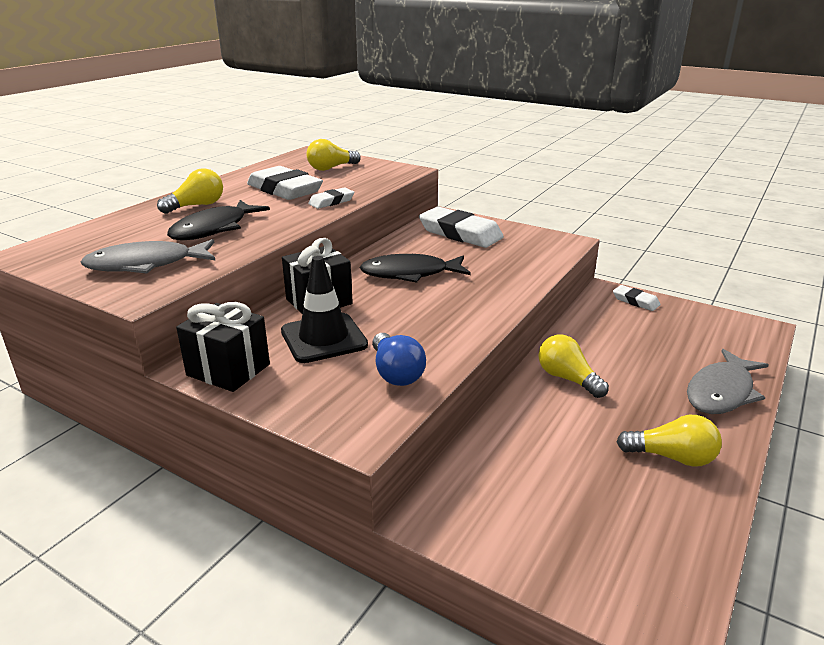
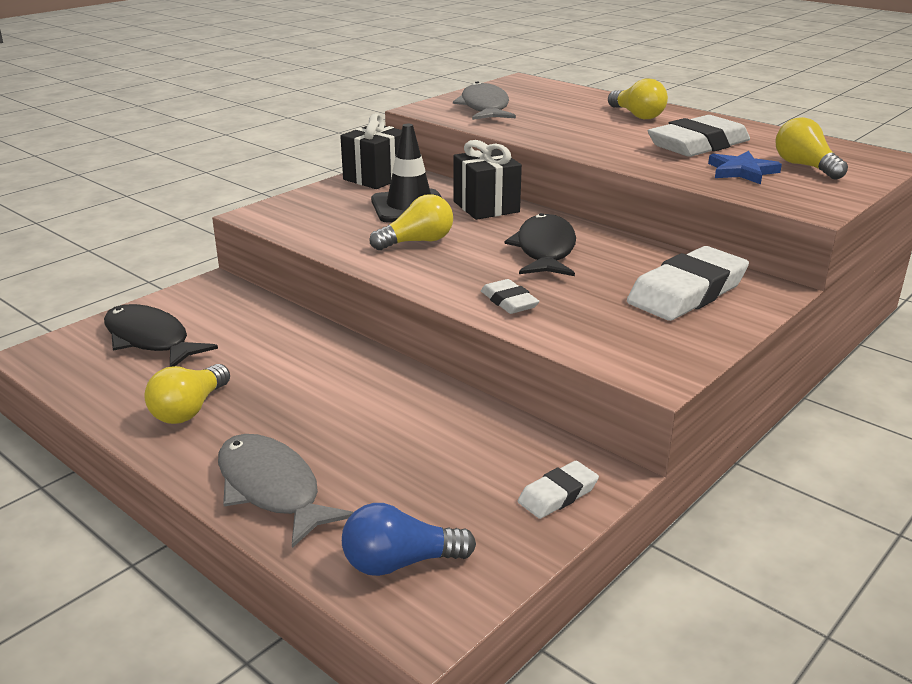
camera: 100 degrees right, 0 degrees up
(214, 229) = (566, 122): black fish -> black fish (150, 340)
(331, 202) = (652, 163): white eraser -> white eraser (509, 301)
(345, 181) = (742, 171): none -> blue star
(396, 373) = (333, 230): blue light bulb -> blue light bulb (400, 563)
(567, 379) = (361, 380): yellow light bulb -> yellow light bulb (417, 242)

